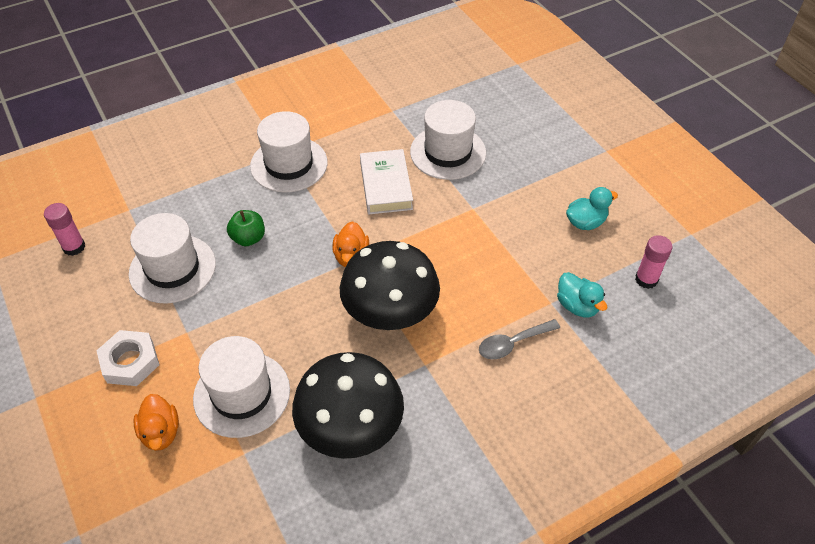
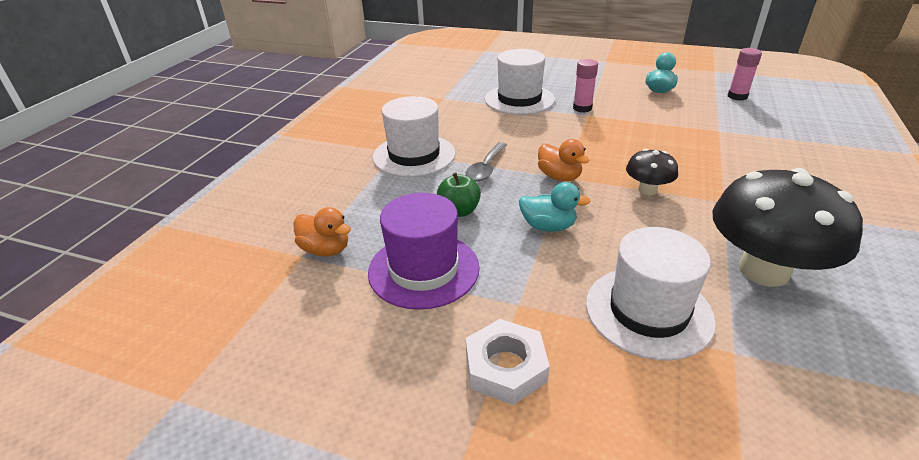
camera: 40 degrees left, 15 degrees down
(74, 247) = (281, 319): pink glue stick -> pink glue stick (582, 108)
(161, 432) = (641, 400): orange duck -> orange duck (325, 250)
(172, 269) = (424, 269): white hat -> purple hat
(385, 186) = (510, 132): white book -> none
(390, 314) = (647, 190): black mushroom -> black mushroom, size x0.49
(512, 343) = (743, 159): grey spoon -> grey spoon (486, 168)
(577, 306) = (733, 124): turquoise duck -> turquoise duck (548, 226)

